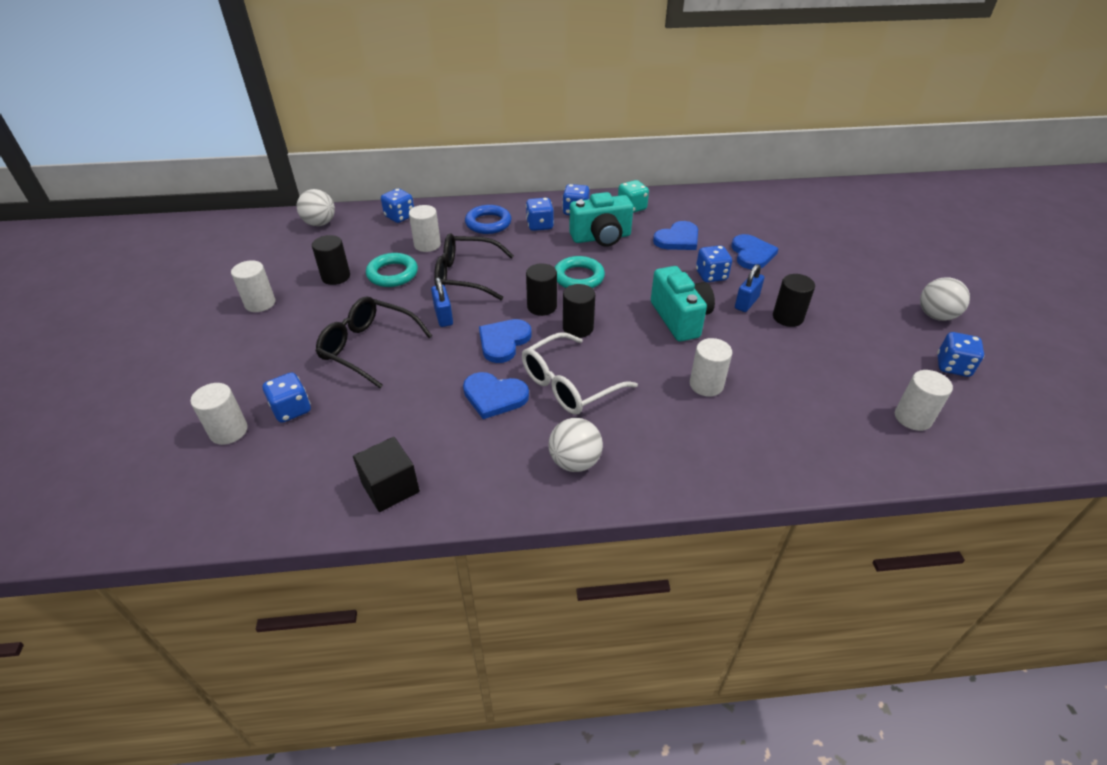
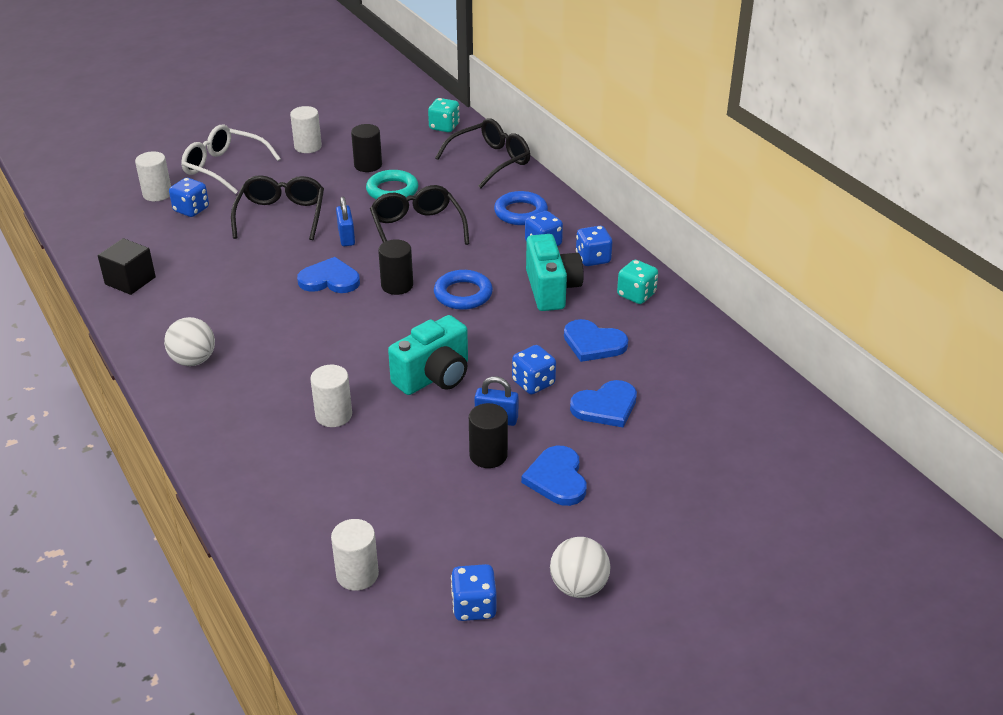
camera: 65 degrees right, 5 degrees down
(320, 223) = (444, 127): white ball -> turquoise dice
(400, 217) = (490, 161): blue dice -> black glasses
(427, 245) = (453, 192): white cylinder -> none
(443, 316) = (346, 237): blue padlock -> blue padlock turned 60 degrees counterclockwise
(494, 396) = (253, 297): blue heart -> blue heart (557, 478)
(569, 384) = (290, 332): white glasses -> white glasses (224, 167)
(578, 277) = (463, 294): turquoise ring -> blue ring
(578, 328) = (376, 316): black cylinder -> none
(601, 238) = (551, 289): turquoise camera -> turquoise camera turned 150 degrees counterclockwise

